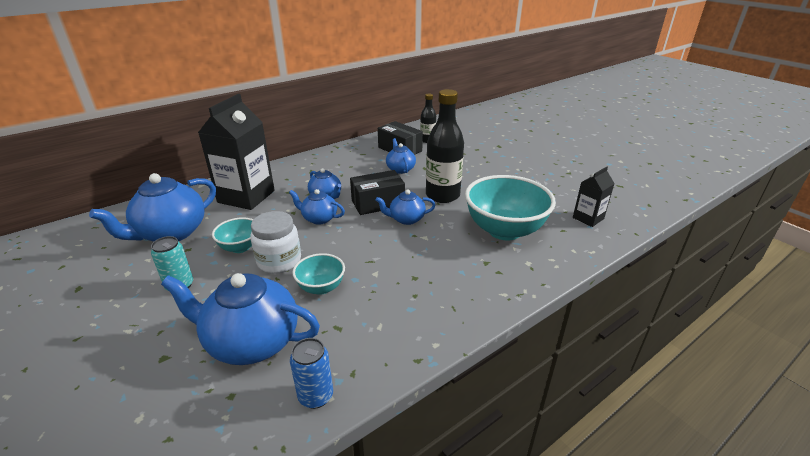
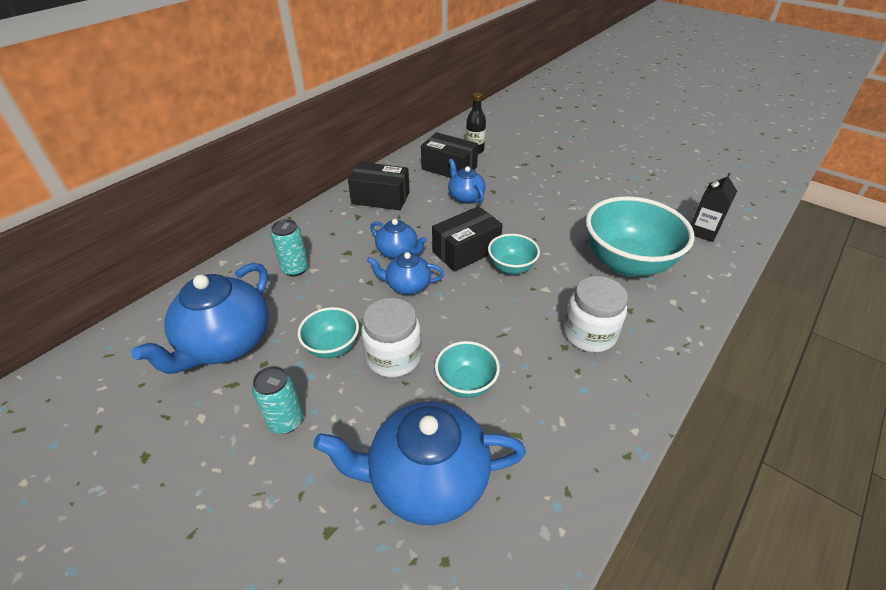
camera: 15 degrees left, 10 degrees up
(246, 196) = (295, 269): black carton -> turquoise can
(316, 396) = (544, 533): blue can -> none
(335, 162) = (380, 198): none -> black box
(406, 219) = (511, 267): blue teapot -> turquoise bowl
(440, 272) = (589, 334): none -> white jar
(442, 195) = (534, 227): black bottle -> none

